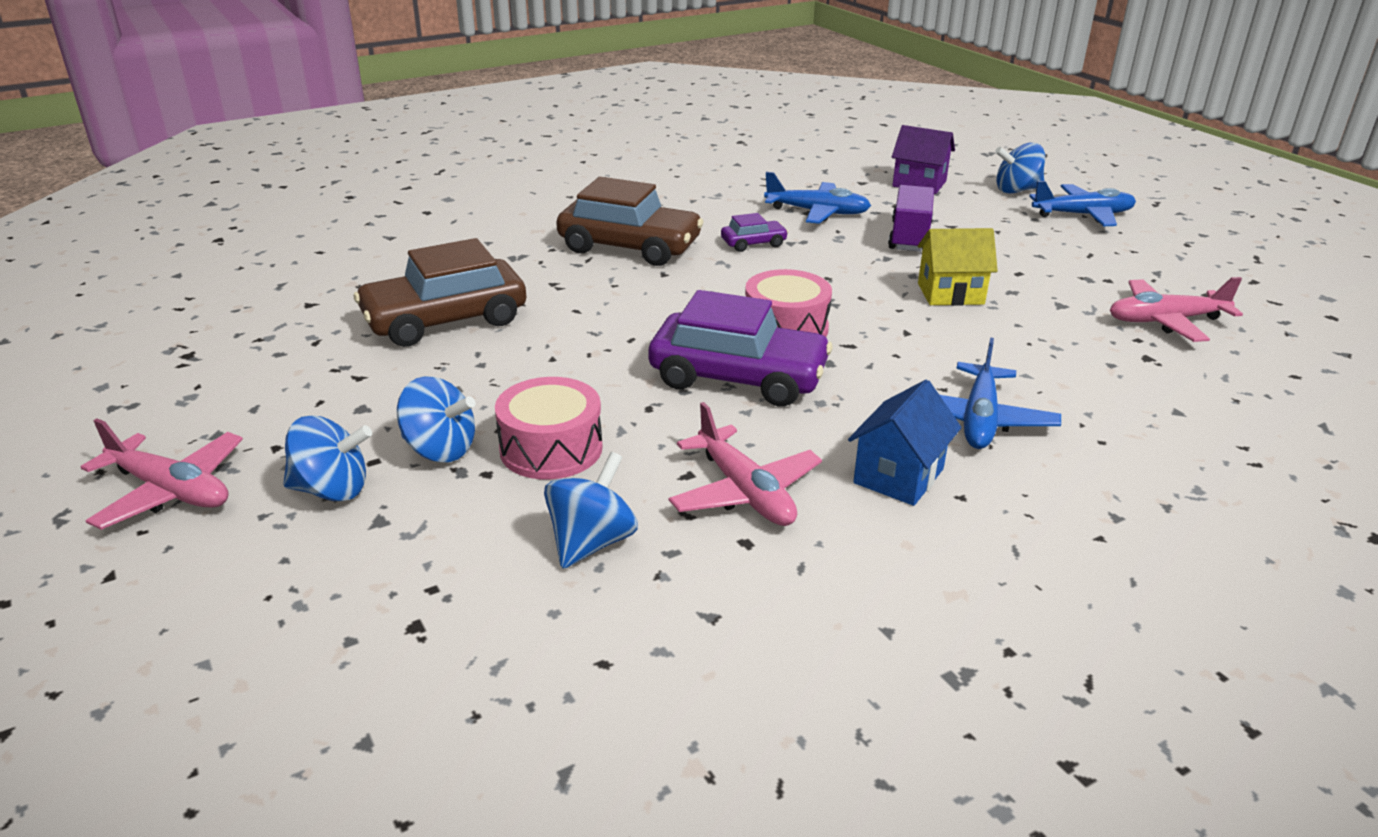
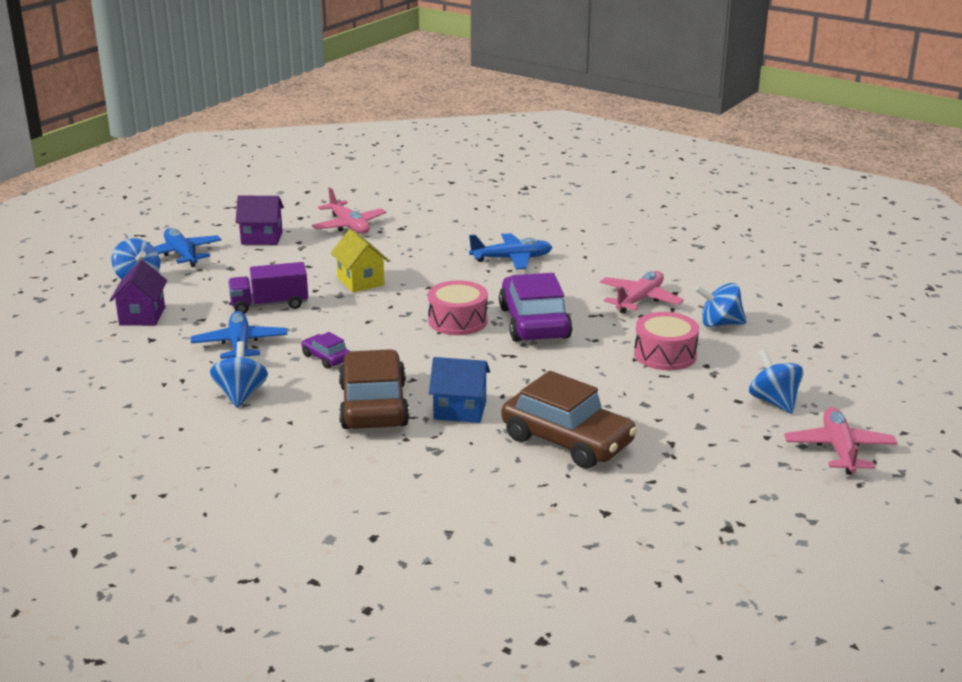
camera: 115 degrees left, 5 degrees down
(440, 450) = (705, 385): blue spinning top -> blue spinning top (241, 394)
(898, 476) = (584, 270): blue house -> blue house (460, 410)
(1128, 260) = (262, 238): none -> purple house

